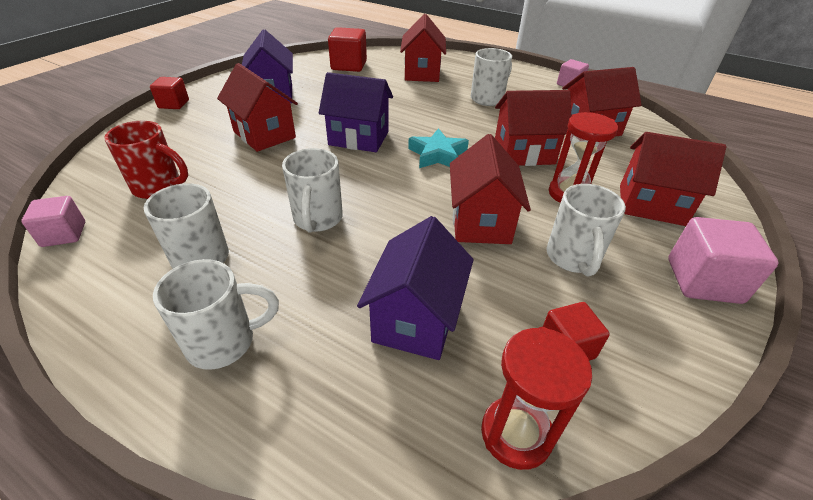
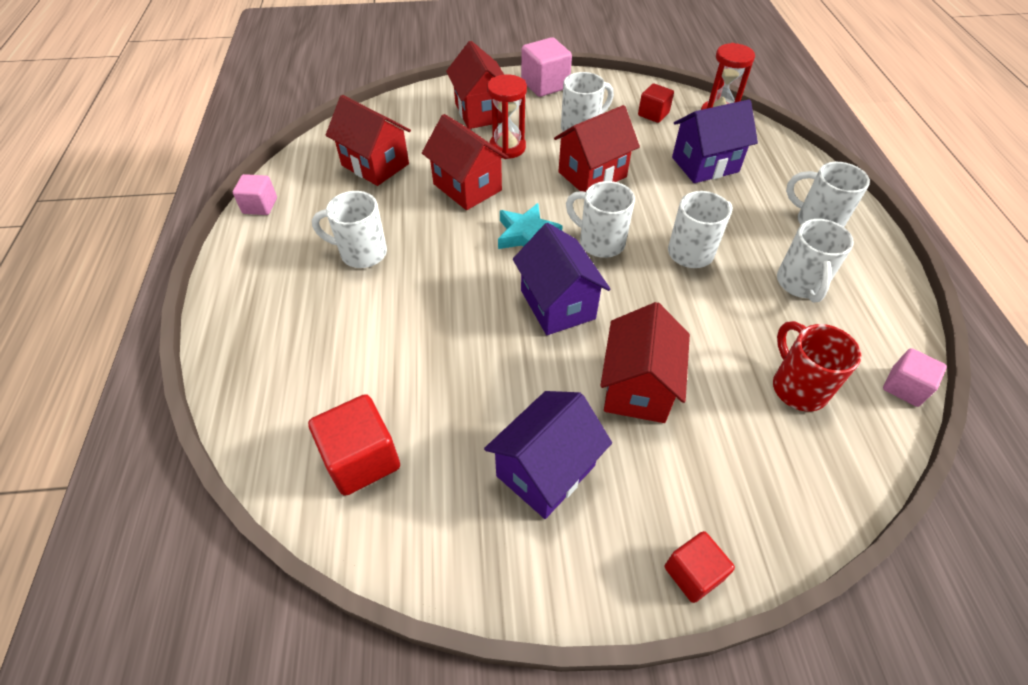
camera: 125 degrees left, 10 degrees up
(390, 181) = (599, 242): none -> white mug
(422, 73) = (325, 351): red house -> none

